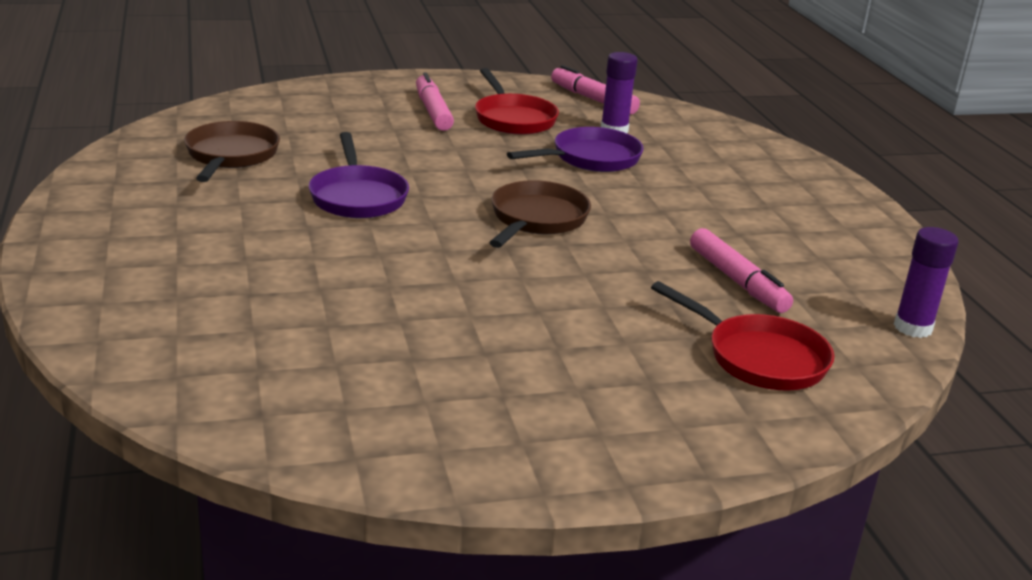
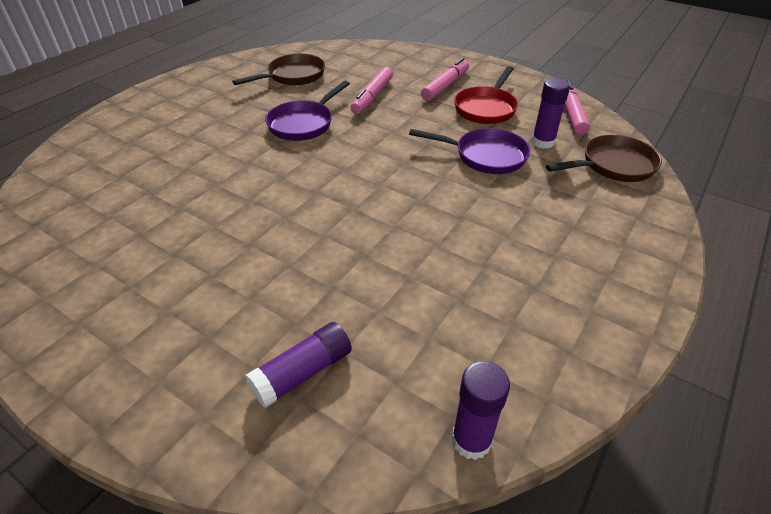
camera: 50 degrees right, 15 degrees up
(536, 219) = (367, 183): brown pan -> brown pan (613, 165)
(737, 281) = (408, 301): pink marker -> pink marker (372, 97)
(759, 358) = (303, 373): red pan -> purple glue stick

